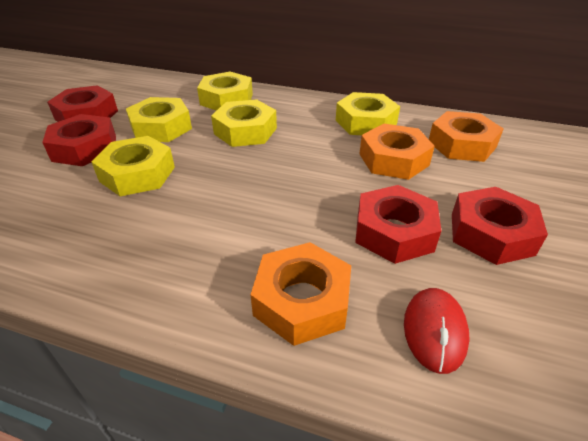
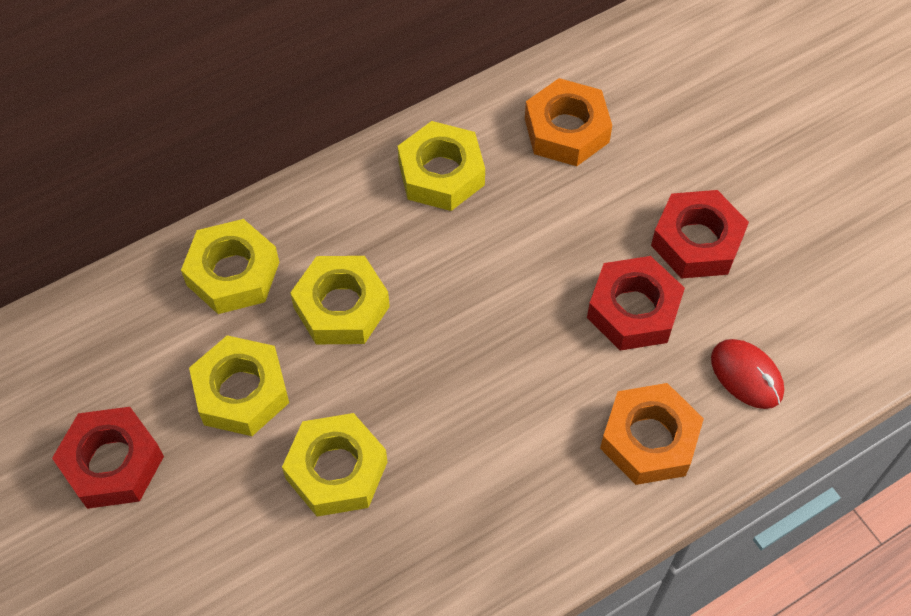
camera: 50 degrees left, 20 degrees up
(85, 148) = (216, 501): red nut -> none
(393, 159) = (534, 213): orange nut -> none

